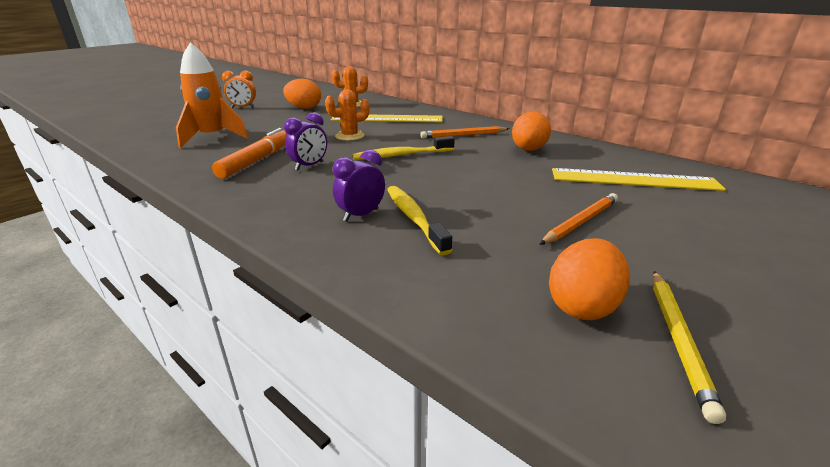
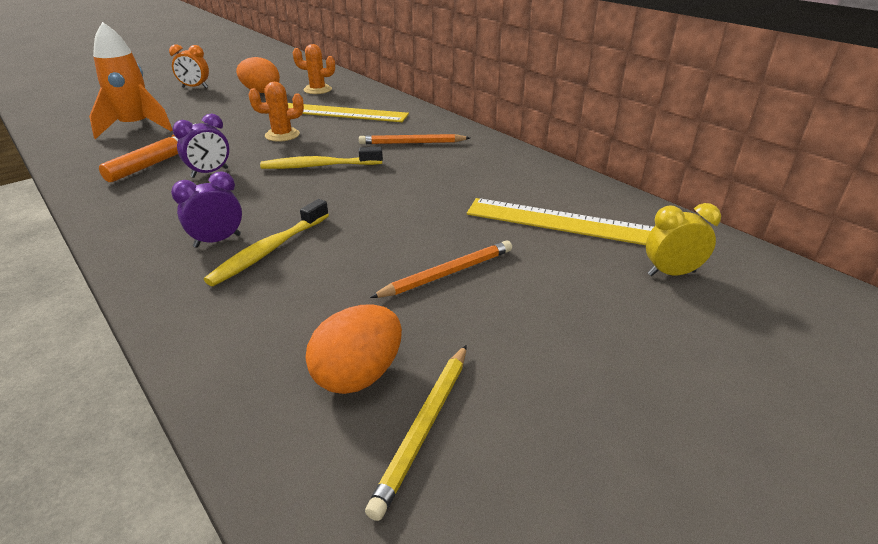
camera: 10 degrees right, 5 degrees up
(414, 218) = (269, 250): yellow toothbrush -> yellow toothbrush turned 135 degrees counterclockwise
(528, 150) = (471, 170): orange egg -> none
(749, 207) = (671, 273): none -> yellow clock

